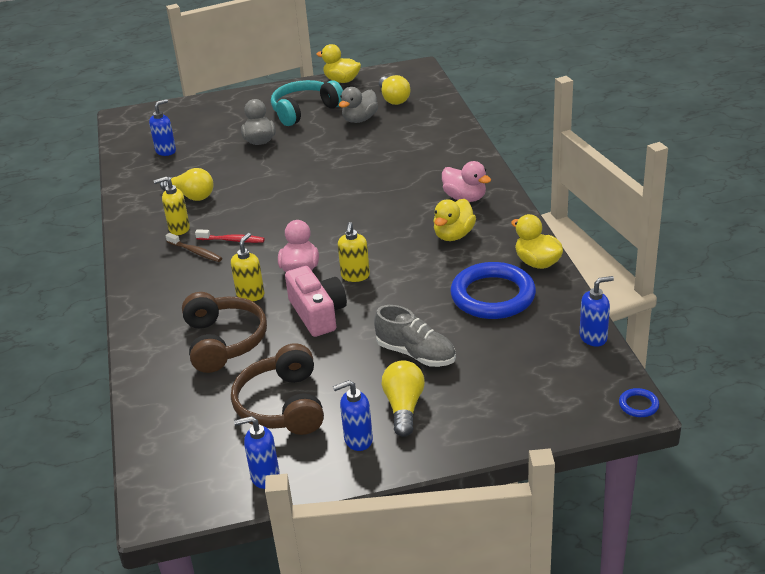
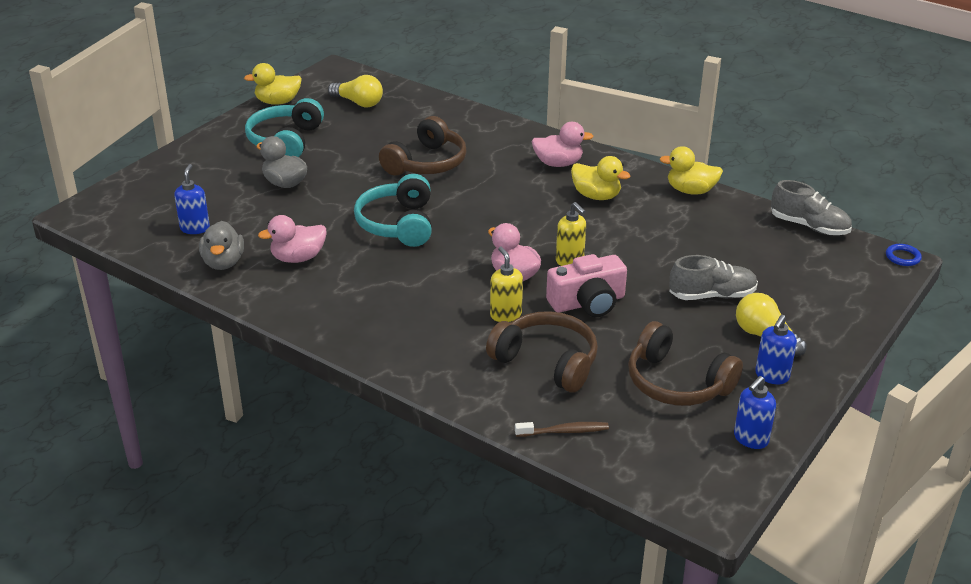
camera: 45 degrees left, 0 degrees up
(179, 229) = (337, 291): yellow soap dispenser -> none
(191, 196) = (298, 258): yellow light bulb -> pink duck
(195, 252) = (391, 303): brown toothbrush -> brown toothbrush (564, 431)
(232, 240) = (410, 279): red toothbrush -> none
(284, 198) = (398, 224): none -> turquoise headphones
(317, 313) = (588, 302): pink camera -> pink camera turned 135 degrees clockwise
(360, 119) = (355, 131): grey duck -> grey duck (223, 263)
(370, 161) = (426, 163): none -> brown headphones
(453, 235) = (596, 196): yellow duck -> yellow duck turned 45 degrees counterclockwise
(493, 296) = (698, 228): blue ring -> none
(593, 337) = (809, 226): blue soap dispenser -> grey shoe

